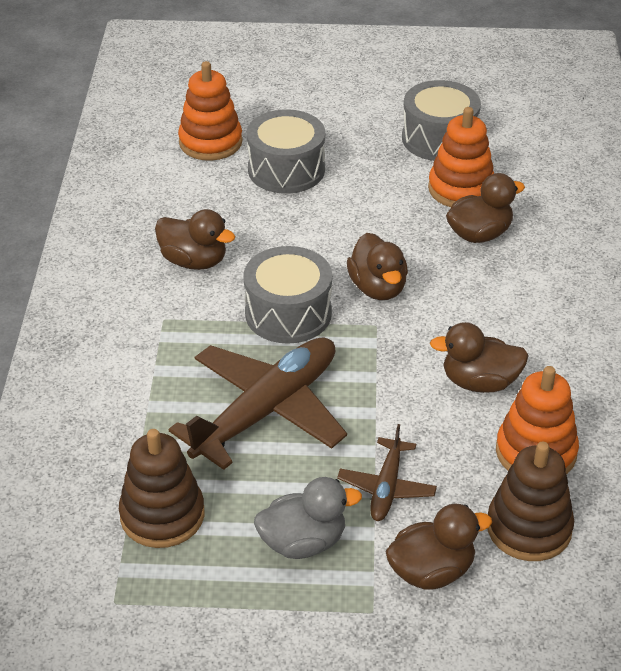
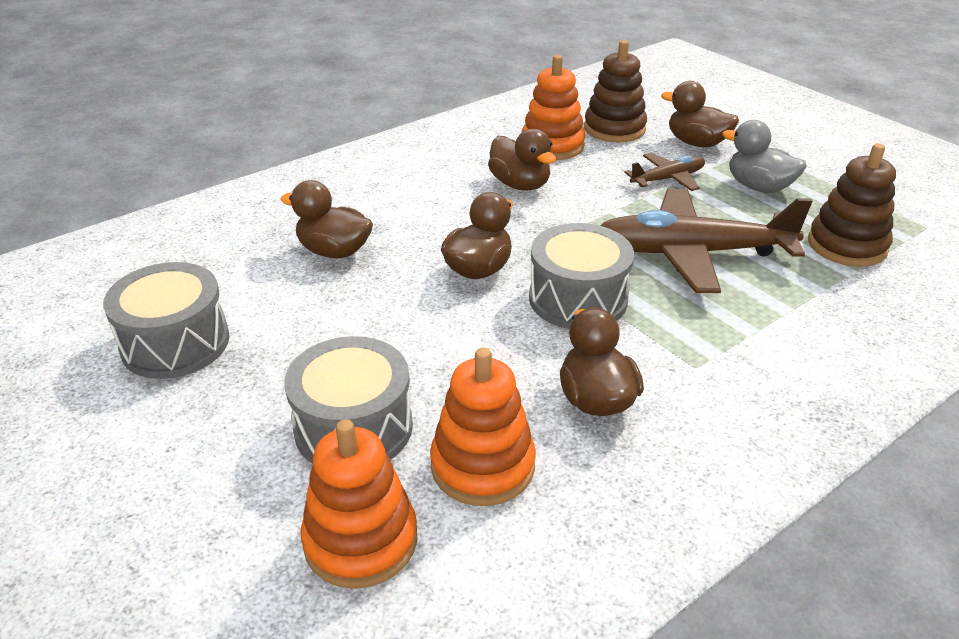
camera: 130 degrees left, 5 degrees down
(461, 189) = (267, 289): orange stacking toy -> orange stacking toy (482, 466)

